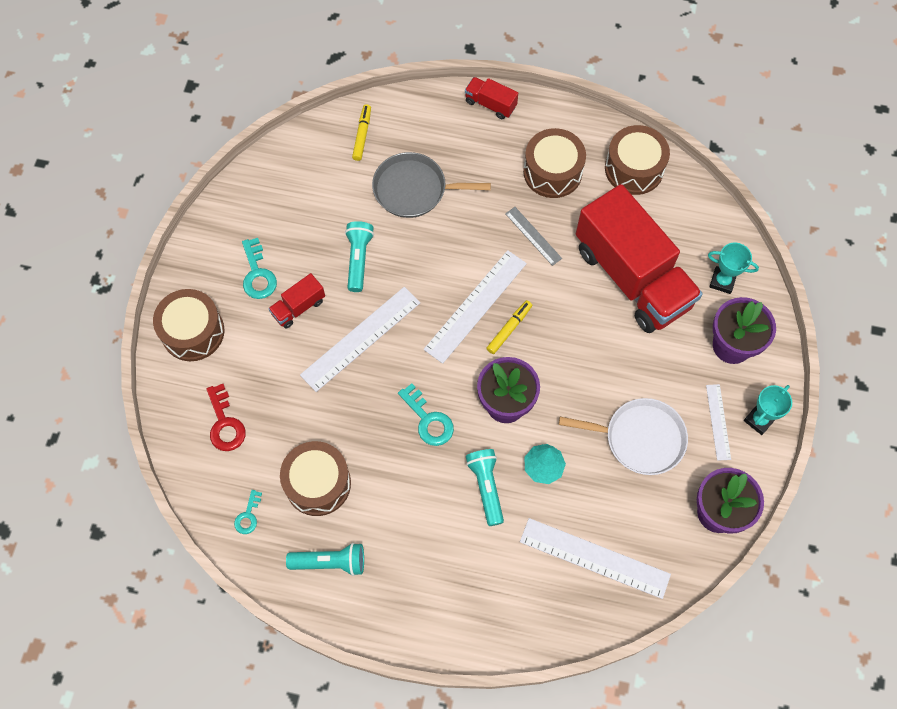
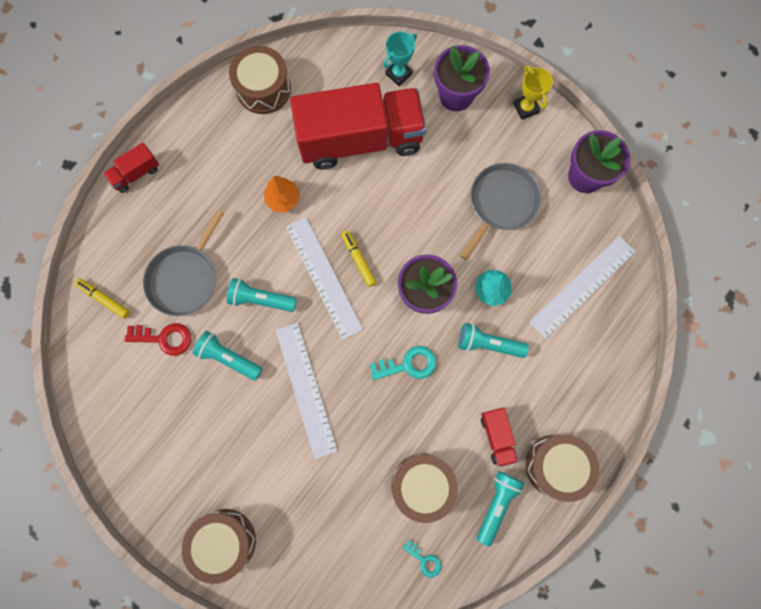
camera: 65 degrees left, 10 degrees up
(225, 423) = (329, 547): red key -> red key (164, 338)
(258, 274) = (196, 456): turquoise key -> none
(298, 307) = (248, 432): red truck -> red truck (497, 437)
(426, 261) = (260, 299): none -> turquoise flashlight
(533, 236) = (283, 199): grey ruler -> orange tree
(552, 172) = (231, 154): brown drum -> brown drum (556, 466)
(640, 438) = (501, 203): white pan -> grey pan
(718, 422) = (514, 138): white ruler -> none
(759, 420) = (525, 108): turquoise trophy -> yellow trophy

